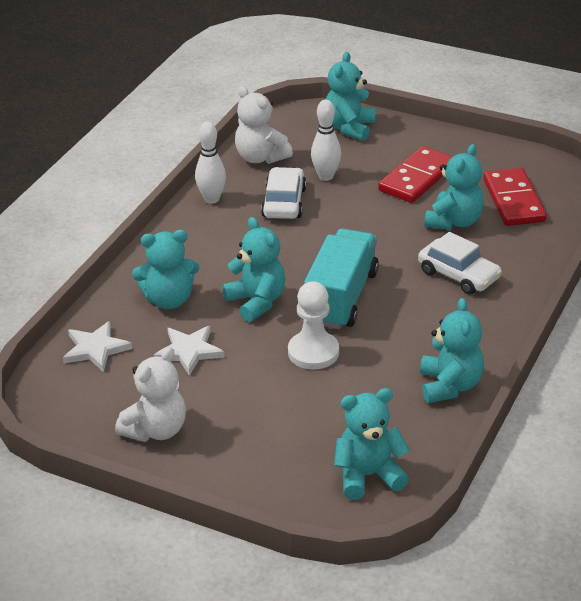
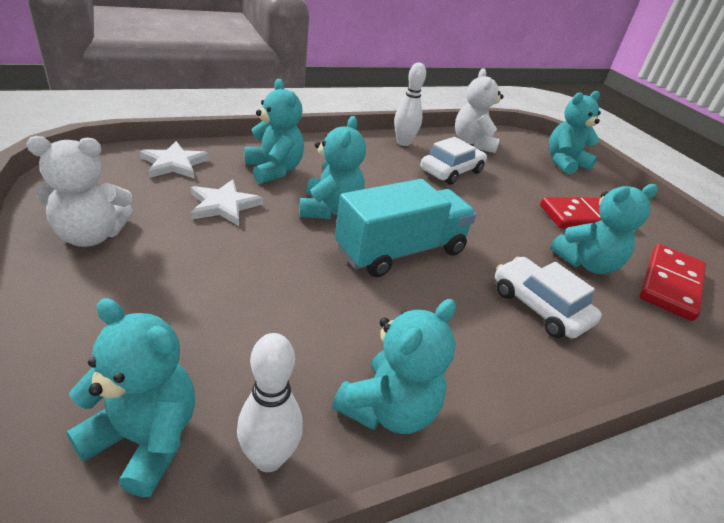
camera: 35 degrees right, 0 degrees up
(169, 300) = (274, 170): turquoise teddy bear -> turquoise teddy bear turned 150 degrees counterclockwise
(313, 352) = (309, 273): white pawn -> none
(326, 176) = (507, 176): white bowling pin -> white bowling pin (269, 458)
(458, 275) = (539, 307): white car -> white car turned 150 degrees clockwise

